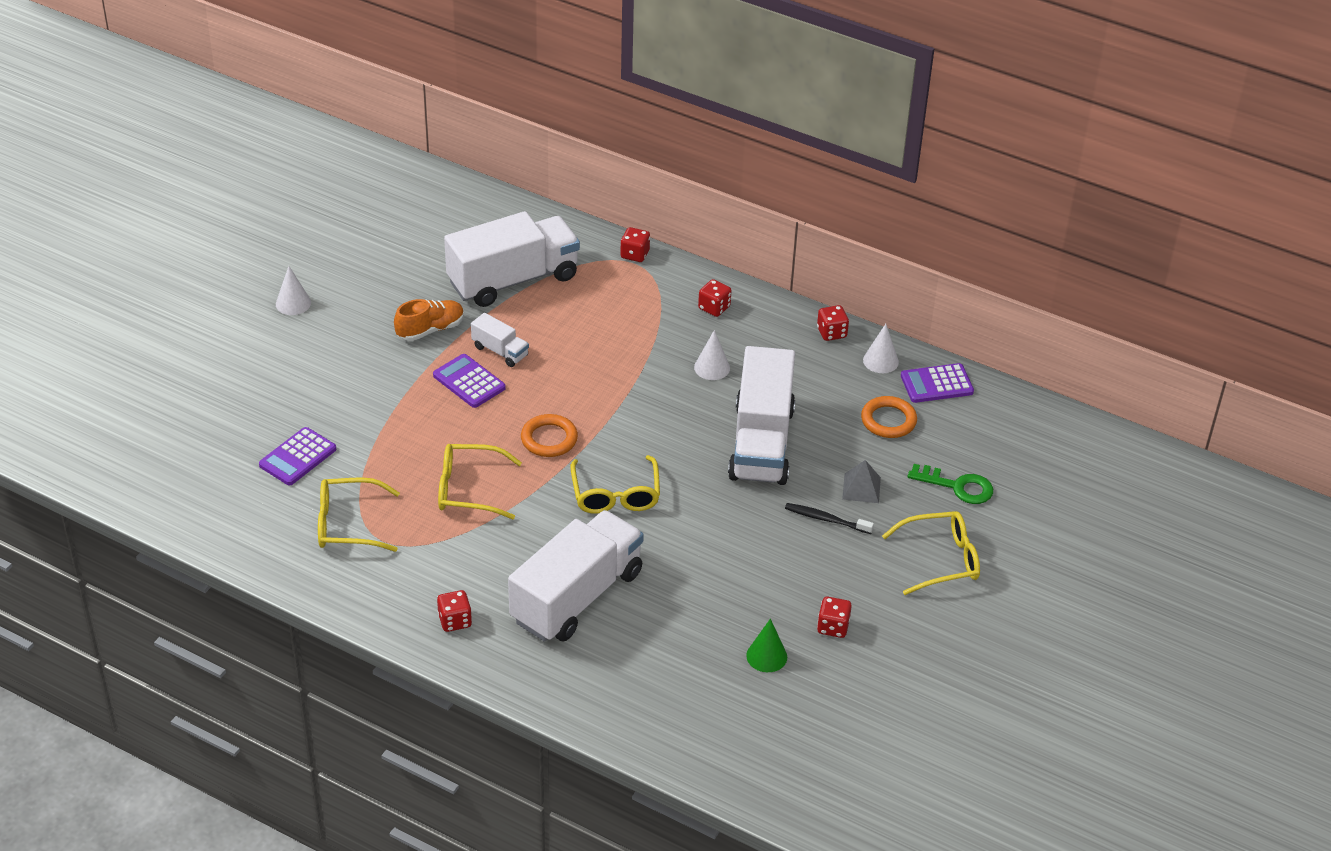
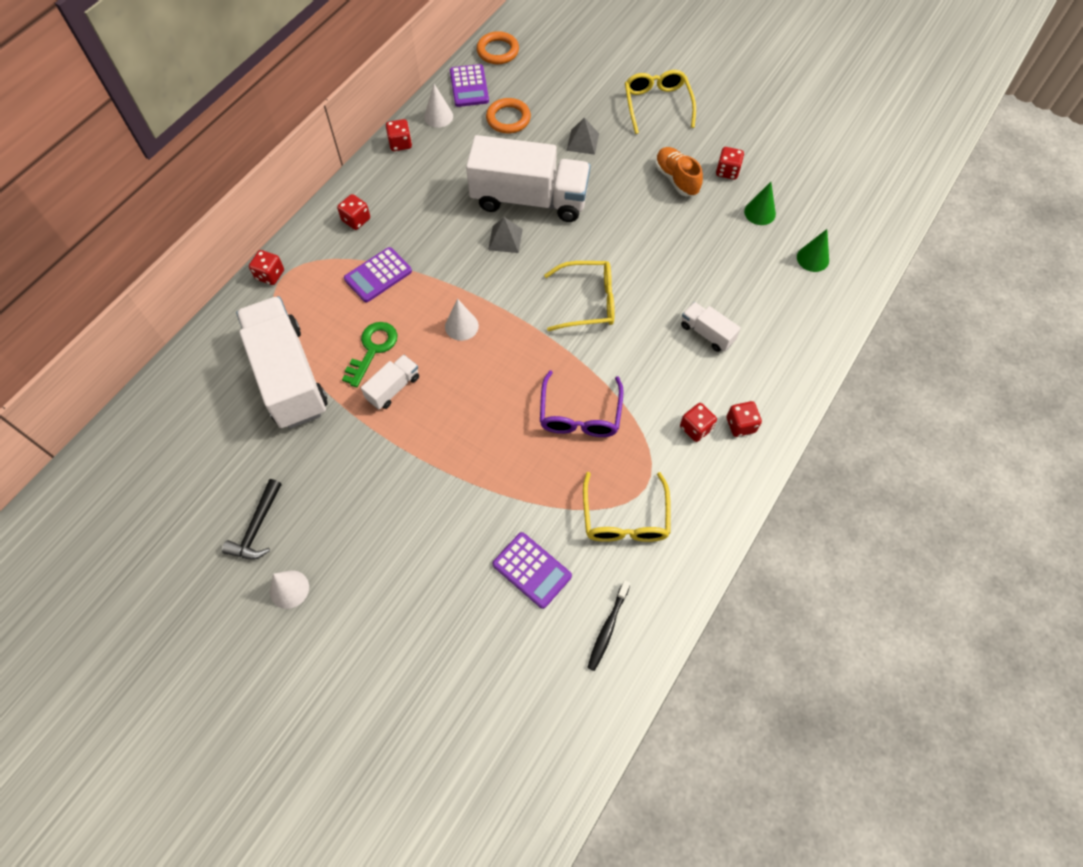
camera: 85 degrees left, 20 degrees up
(353, 278) = (257, 527): none -> black hammer
(430, 330) = (353, 450): orange shoe -> orange shoe (676, 179)
(451, 582) = (695, 428): none -> red dice
(468, 489) = (580, 415): yellow glasses -> purple glasses
(469, 382) = (434, 415): purple calculator -> purple calculator (378, 275)
(549, 439) = (517, 350): orange ring -> orange ring (498, 51)
(577, 597) = (707, 333): white truck -> white truck, size x0.45
(696, 705) = (812, 258): none -> green cone
(699, 425) = (505, 239): none -> grey pyramid
(712, 367) = (434, 226): white cone -> white cone (461, 326)
(826, 519) = (616, 166): black toothbrush -> black toothbrush (608, 628)
(957, 486) = (582, 87): green key -> green key (372, 349)

